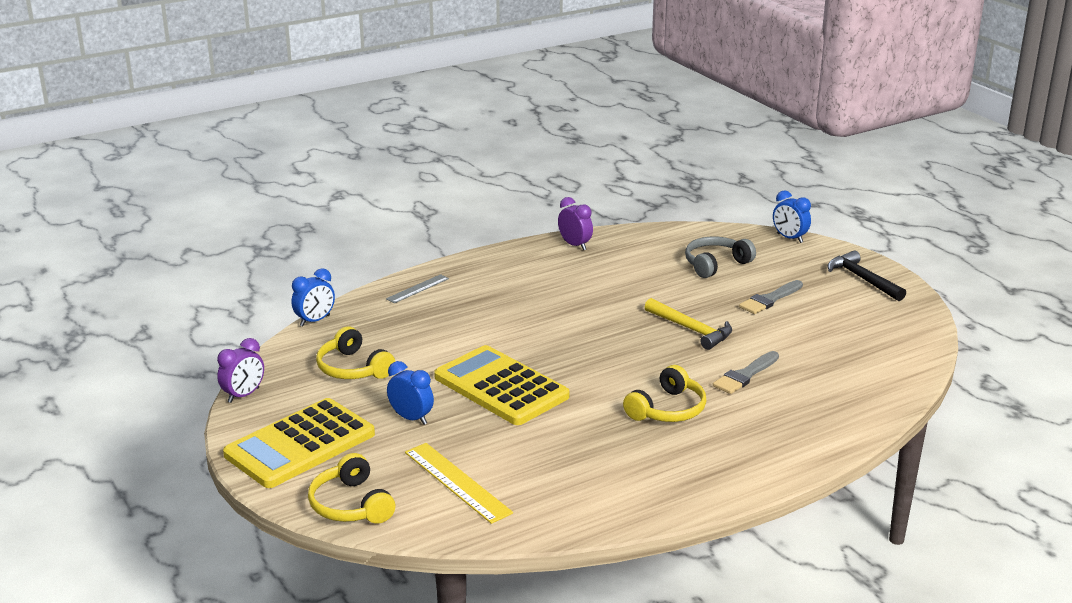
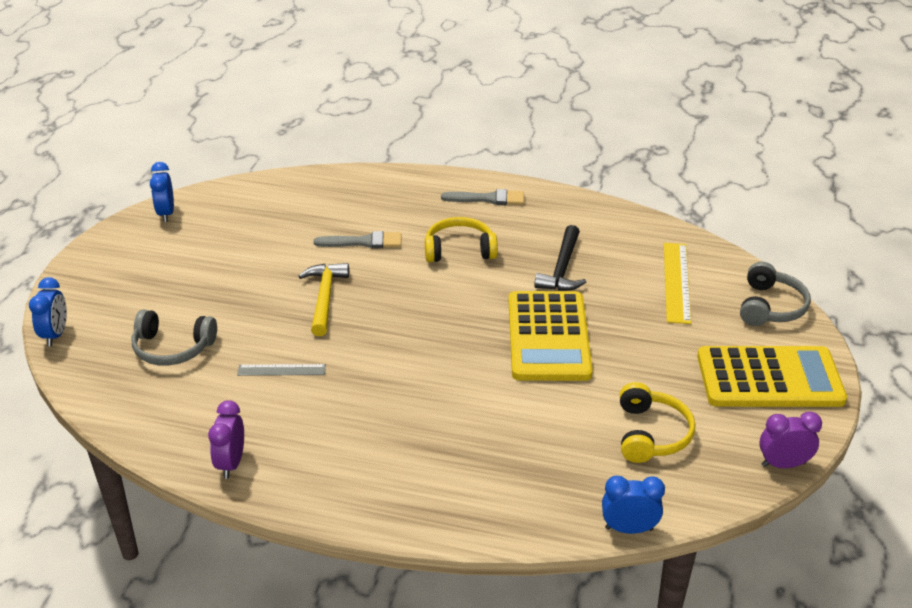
camera: 135 degrees left, 10 degrees up
(351, 505) = (770, 307): yellow headphones -> grey headphones
(411, 418) = (654, 350): blue clock -> blue clock (166, 213)
(417, 289) = (471, 507): grey ruler -> grey ruler (281, 370)
(770, 299) = (215, 286): grey brush -> grey brush (488, 199)
(863, 279) = (115, 260): black hammer -> black hammer (562, 268)

